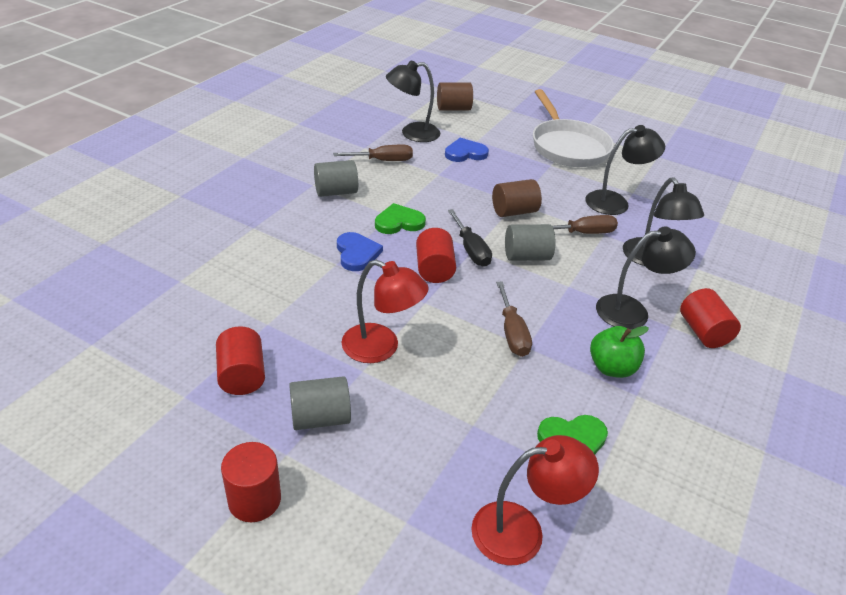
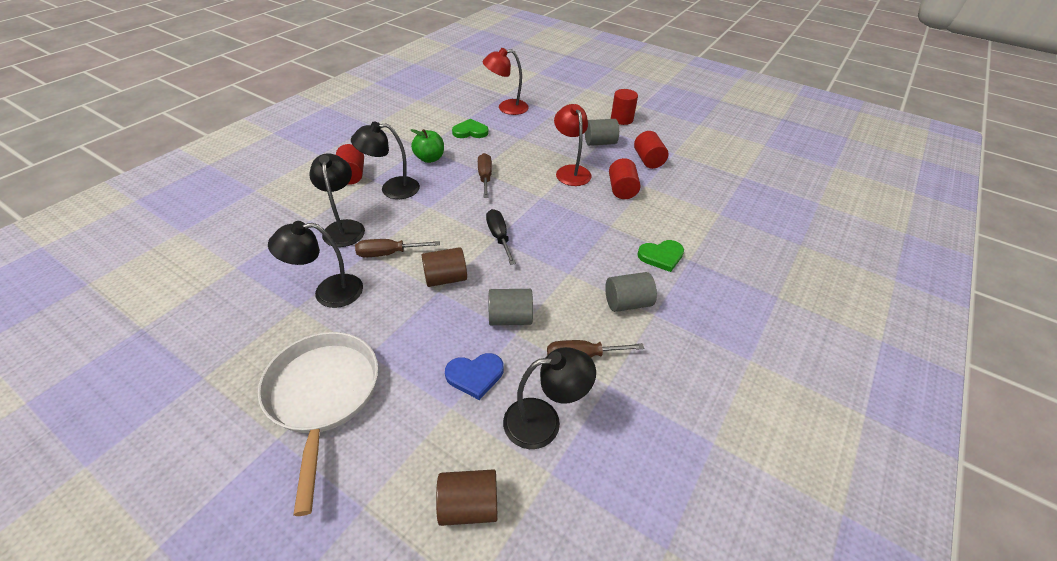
camera: 175 degrees left, 5 degrees up
(357, 253) = (595, 234): blue heart -> none
(381, 348) = (570, 171): red lamp -> red lamp turned 45 degrees clockwise
(399, 222) = (561, 265): green heart -> green heart (661, 256)
(434, 269) = (532, 220): red cylinder -> red cylinder (622, 190)
(526, 256) = (452, 231): grey cylinder -> grey cylinder (510, 318)

